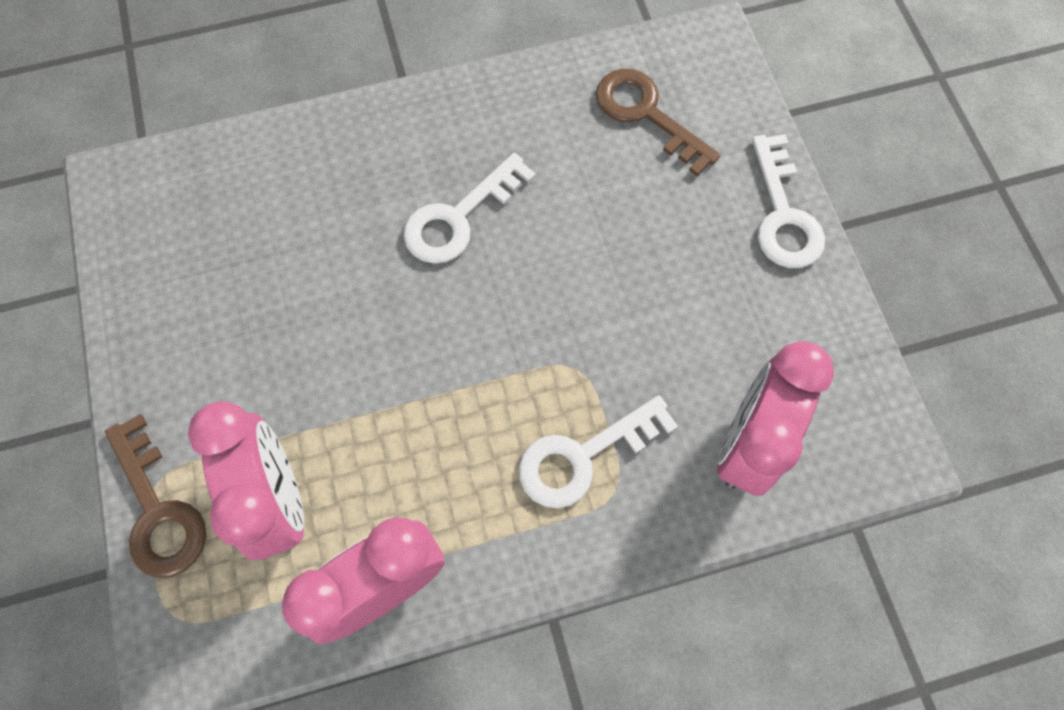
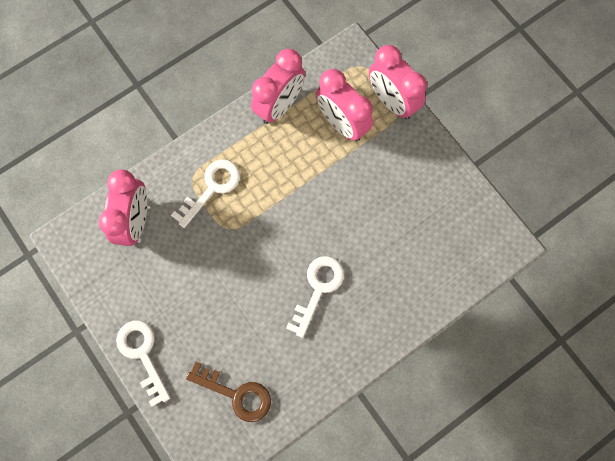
camera: 160 degrees right, 5 degrees up
(158, 509) = (391, 102): brown key -> pink clock

